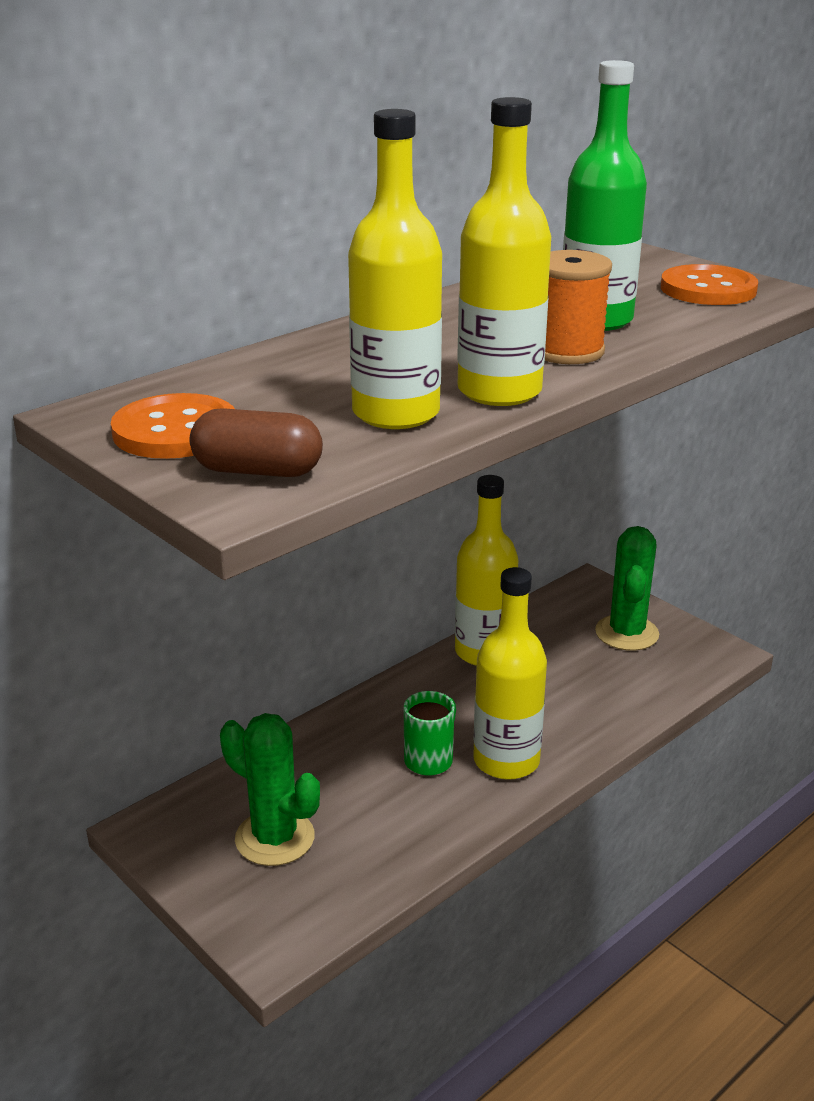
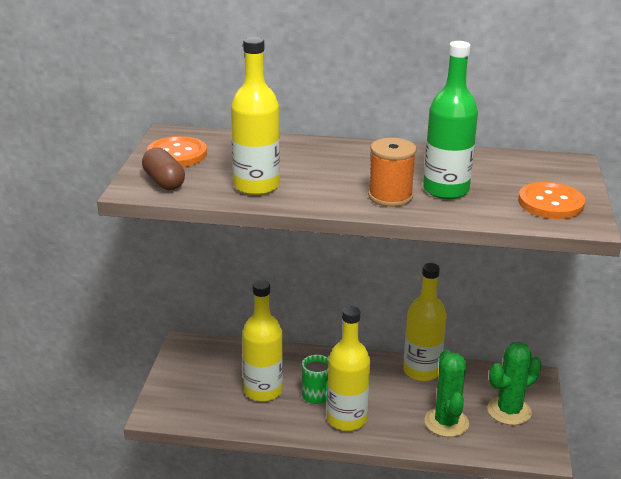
camera: 50 degrees right, 0 degrees up
(275, 838) = (216, 379): green cactus -> green cactus (446, 422)
(499, 391) = (315, 198): yellow bottle -> yellow bottle (263, 391)

